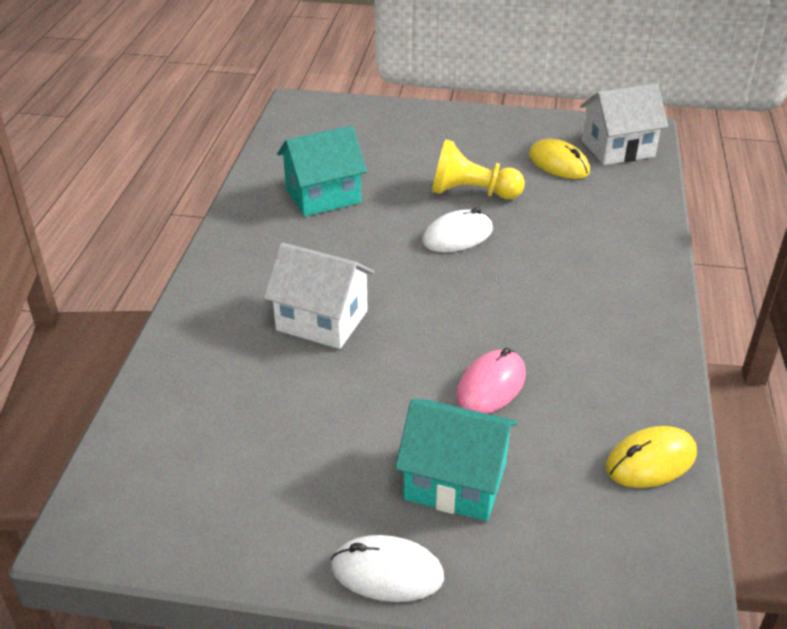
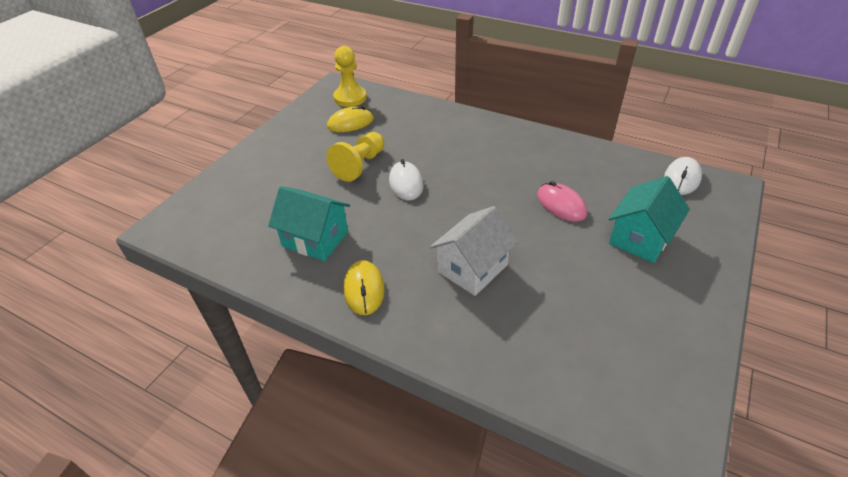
camera: 70 degrees left, 5 degrees up
(323, 196) = (315, 239): turquoise house -> turquoise house turned 60 degrees counterclockwise
(387, 572) = (710, 282): white mouse -> white mouse (682, 178)
(617, 148) = (350, 98): white house -> yellow pawn
(650, 461) = (630, 164): yellow mouse -> yellow mouse (364, 289)

